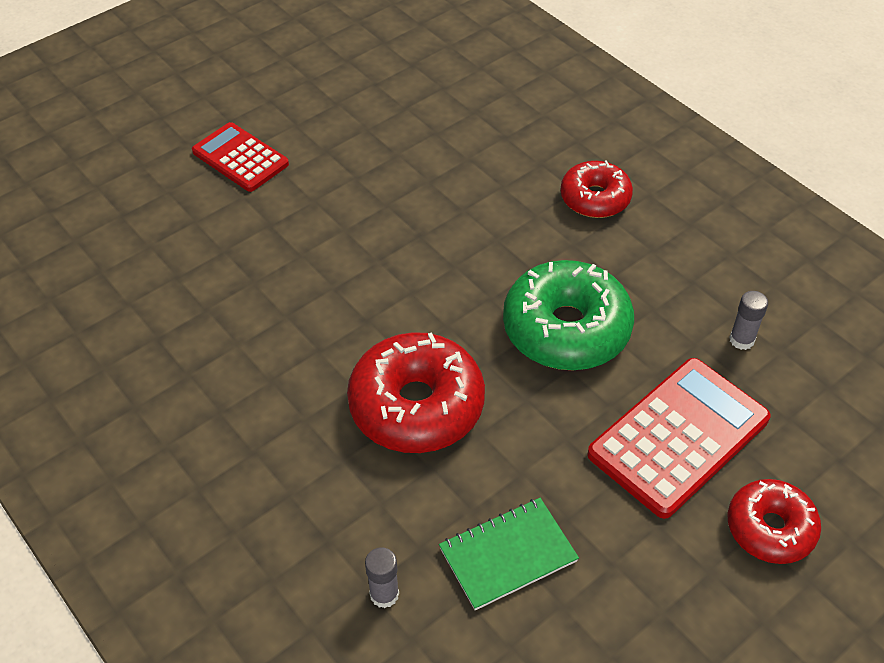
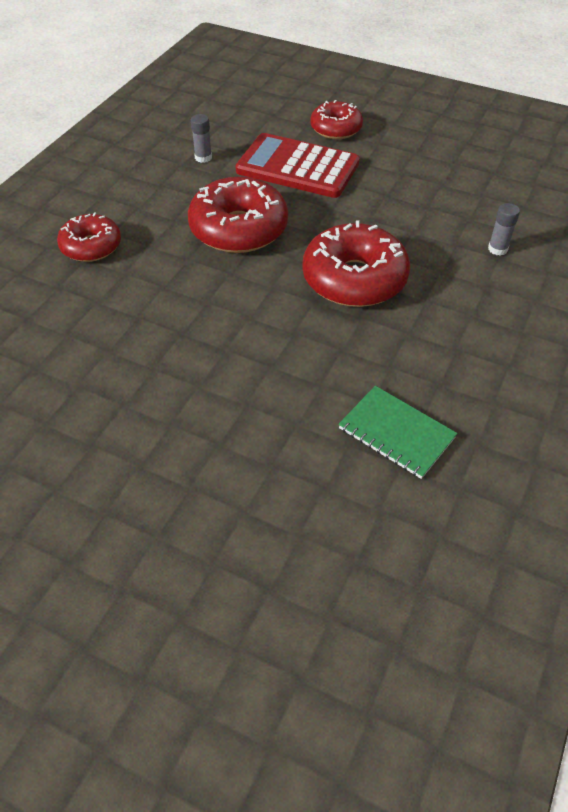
camera: 115 degrees left, 0 degrees up
(240, 158) = (131, 516): red calculator -> none
(508, 555) = (429, 210): green notebook -> green notebook (396, 433)
(566, 329) = (238, 229): green donut -> red donut

